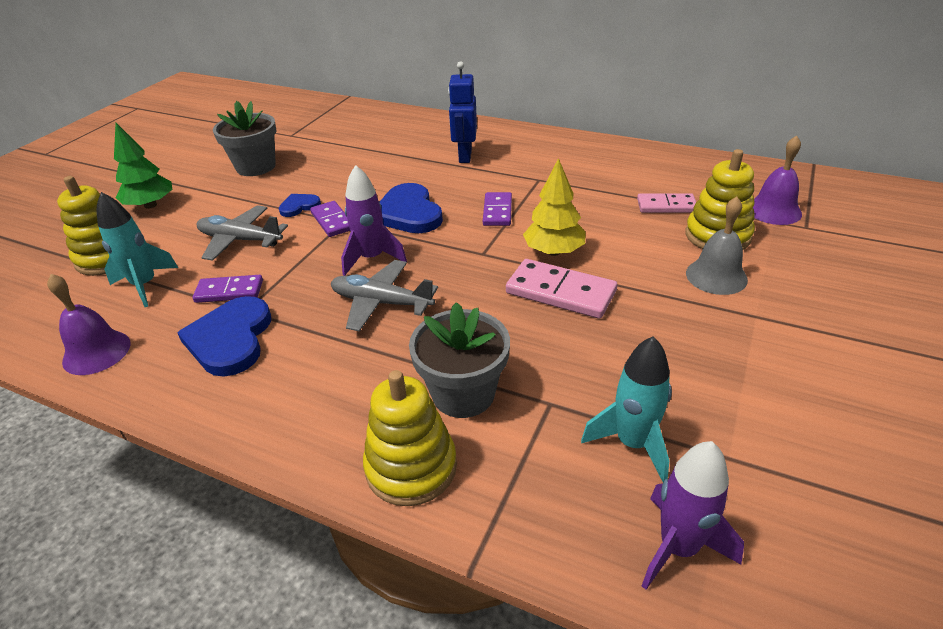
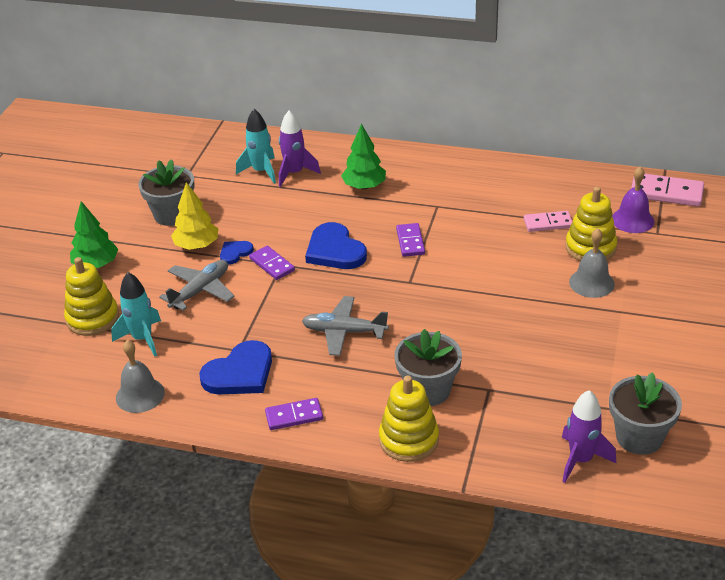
camera: 10 degrees left, 0 degrees up
(96, 352) = (140, 395): purple bell -> grey bell
(229, 291) = (217, 336): purple domino -> purple domino (294, 416)
(230, 339) = (240, 373): blue heart -> blue heart turned 120 degrees counterclockwise
(240, 240) = (200, 290): grey plane -> grey plane turned 120 degrees clockwise
(372, 258) = (321, 296): purple rocket -> purple rocket (294, 173)
(465, 156) = (364, 186): blue robot -> green tree
(553, 251) = (465, 274): yellow tree -> yellow tree (196, 246)
(560, 292) = (478, 308): pink domino -> pink domino (666, 193)
(632, 443) = (547, 407): turquoise rocket -> turquoise rocket (261, 171)
(782, 519) = (639, 437): none -> grey flower pot

